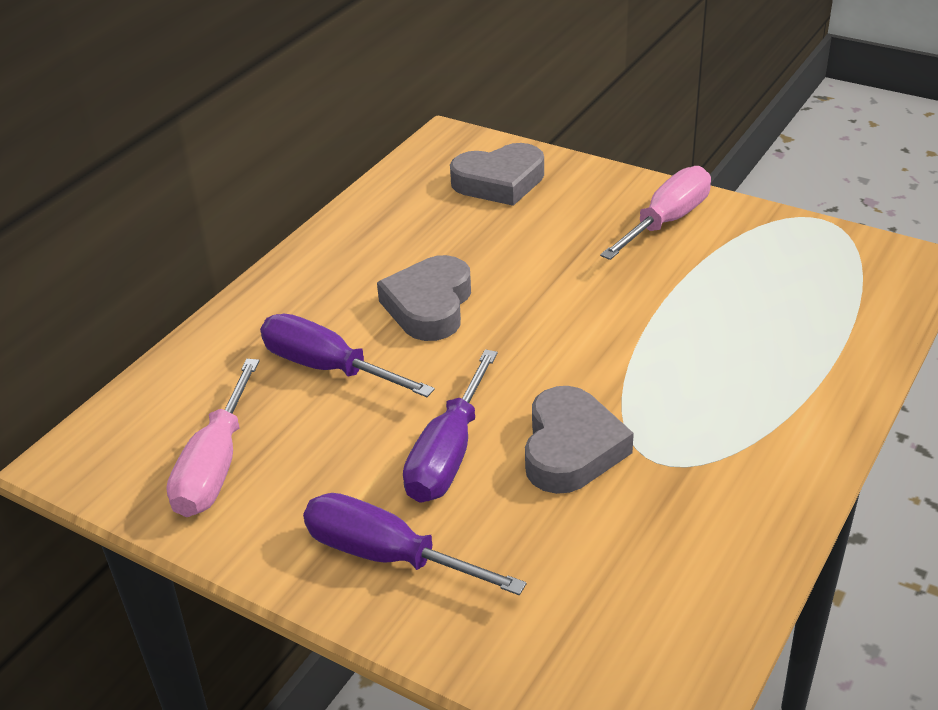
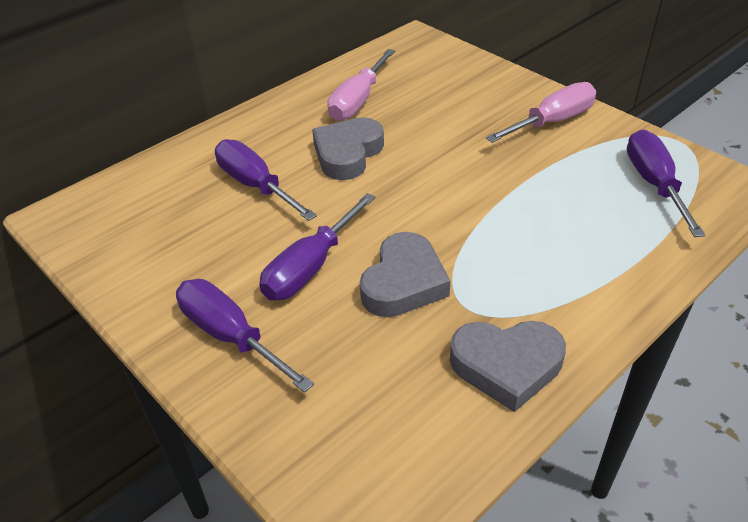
camera: 15 degrees right, 5 degrees up
(215, 466) = (145, 241): pink screwdriver -> pink screwdriver (357, 101)
(499, 182) = (438, 73): grey heart -> grey heart (506, 366)
(814, 276) = (654, 184): none -> purple screwdriver

